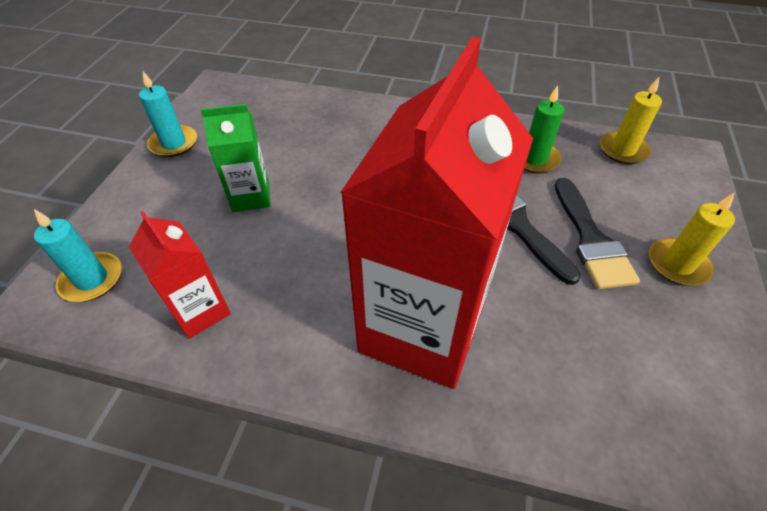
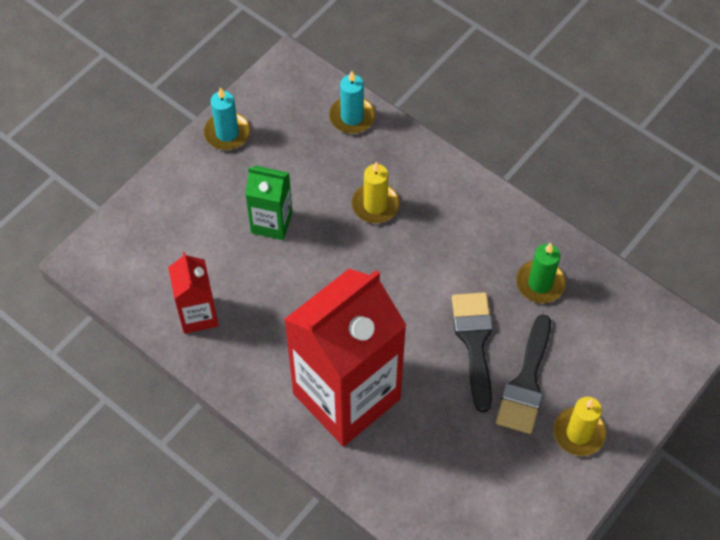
camera: 25 degrees right, 10 degrees up
(92, 279) = (130, 254): turquoise candle -> turquoise candle (352, 117)
(623, 150) = (632, 308): yellow candle -> yellow candle (375, 205)

